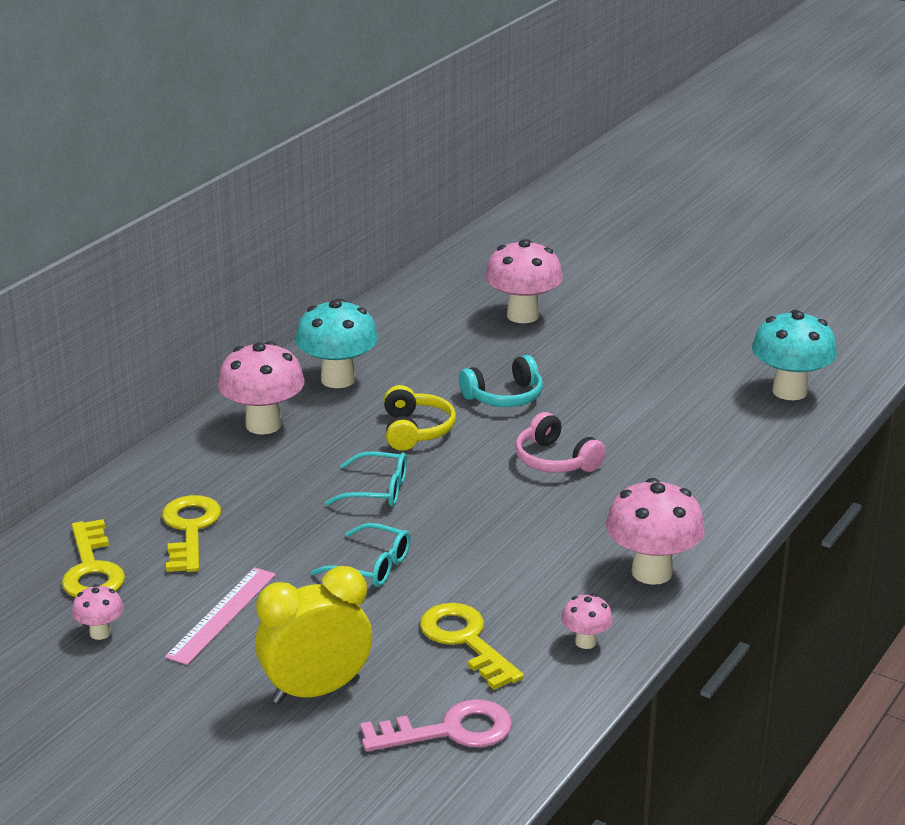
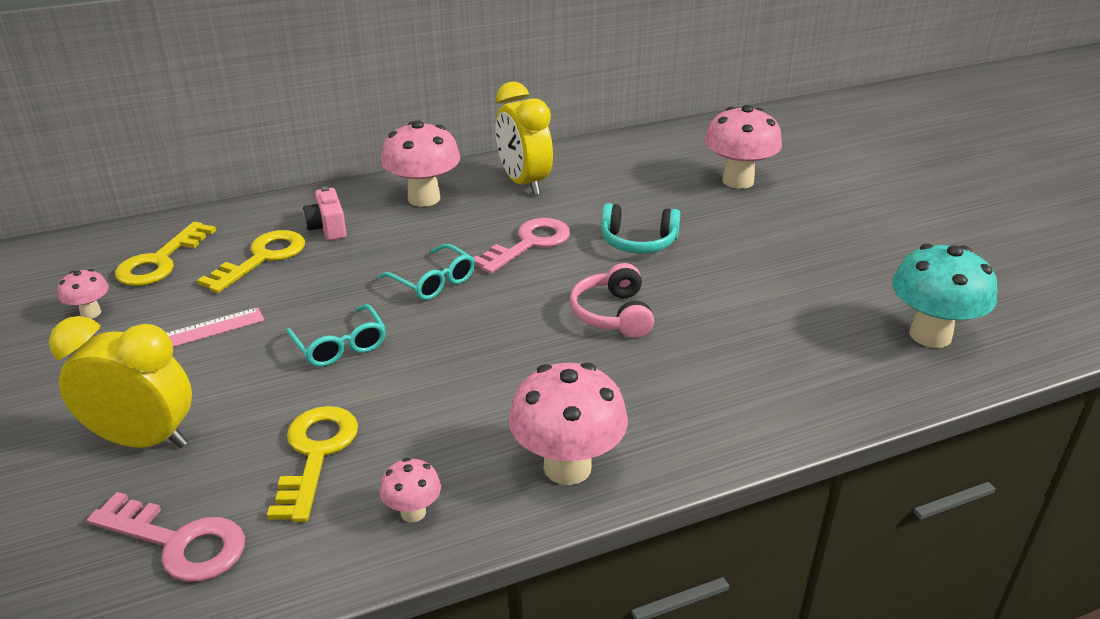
camera: 35 degrees right, 5 degrees up
(211, 482) = (328, 228): none -> pink camera
(338, 379) = (524, 183): turquoise mushroom -> yellow clock
(415, 430) = (529, 244): yellow headphones -> pink key

